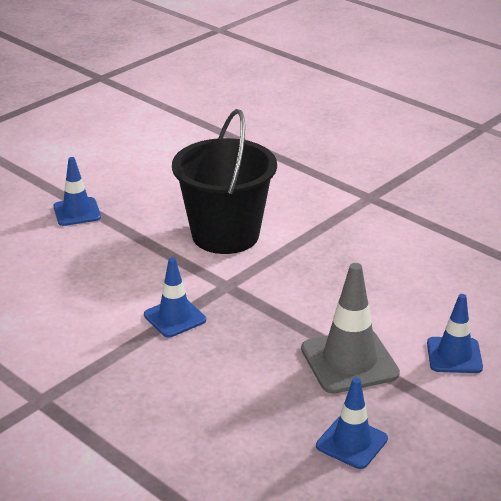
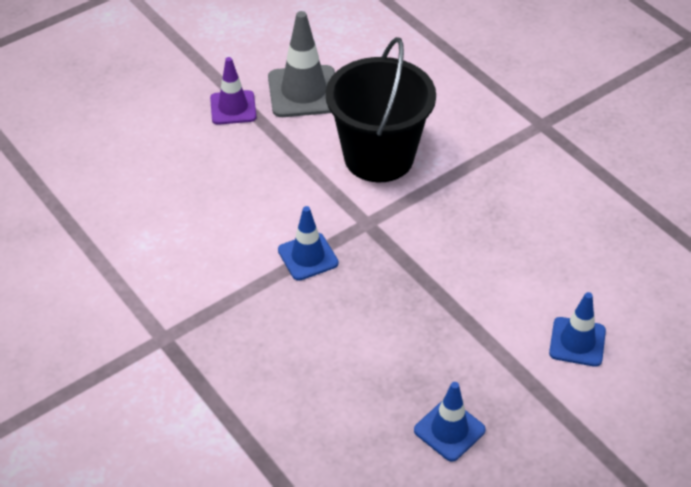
camera: 10 degrees right, 15 degrees up
(77, 212) = (233, 108): blue traffic cone -> purple traffic cone
(349, 361) = (469, 334): grey traffic cone -> grey traffic cone (304, 92)

